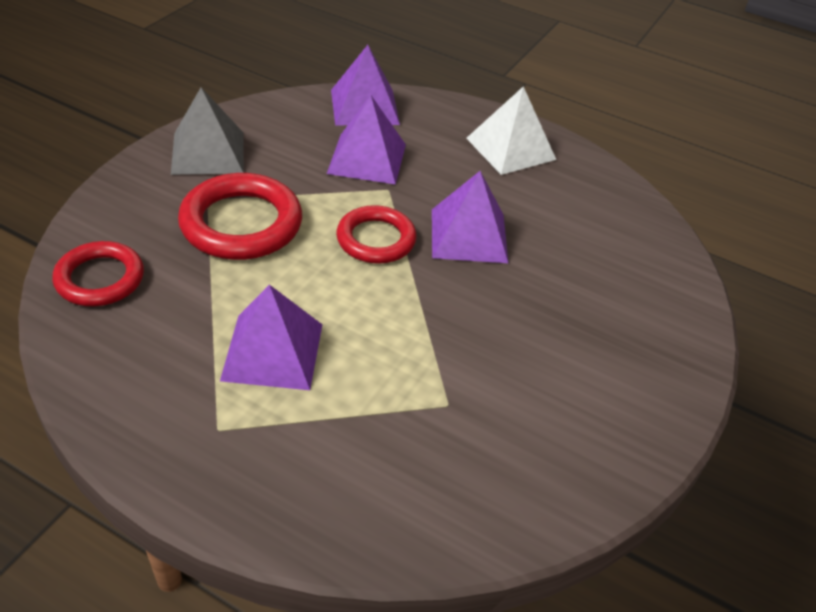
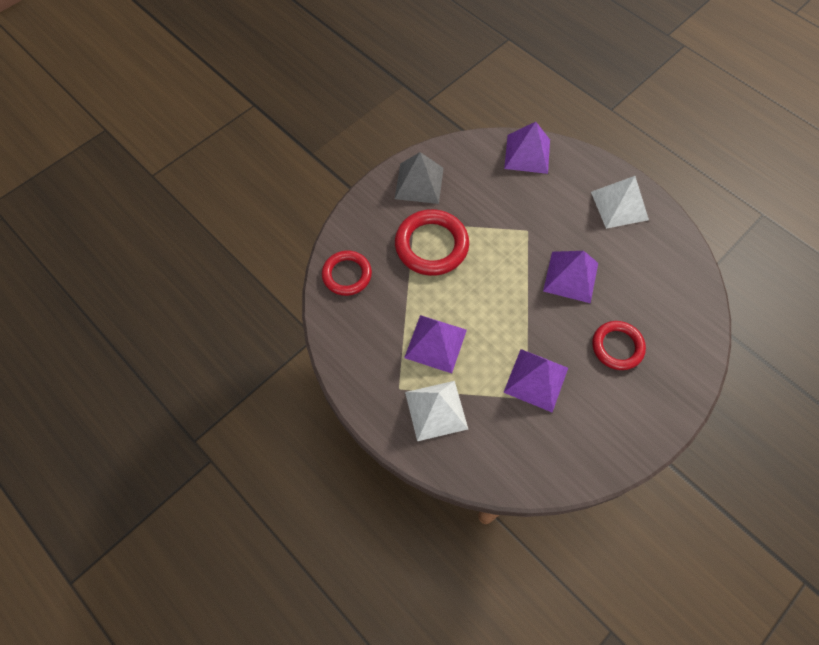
camera: 20 degrees right, 20 degrees up
(293, 451) = (436, 410): none -> white pyramid
(367, 158) = (519, 201): purple pyramid -> purple pyramid (536, 379)
(376, 239) = (511, 271): red ring -> red ring (617, 347)

